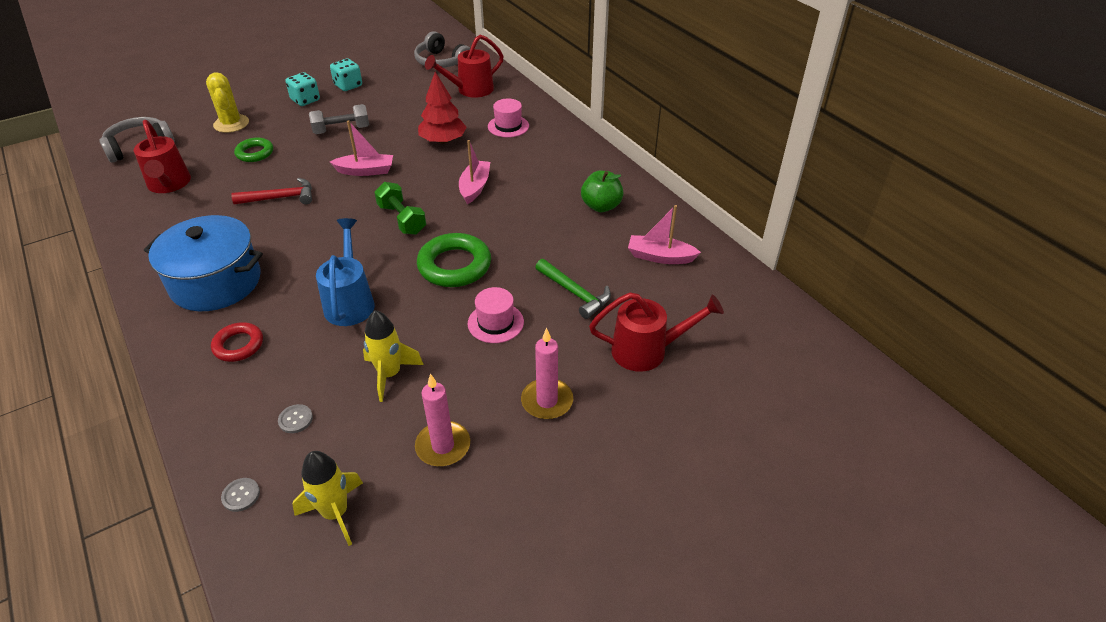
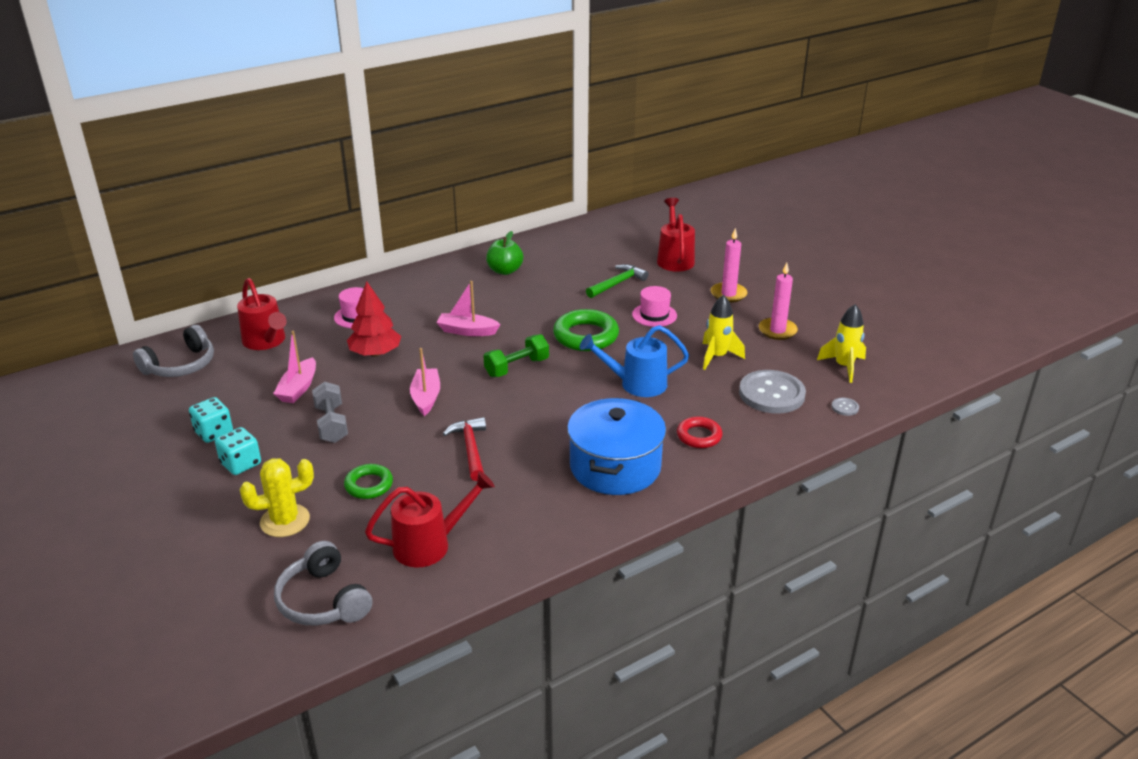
camera: 90 degrees left, 10 degrees down
(295, 419) = (771, 394): grey button -> grey button, size x2.48
(660, 257) = (573, 250): pink boat -> pink boat (298, 388)

